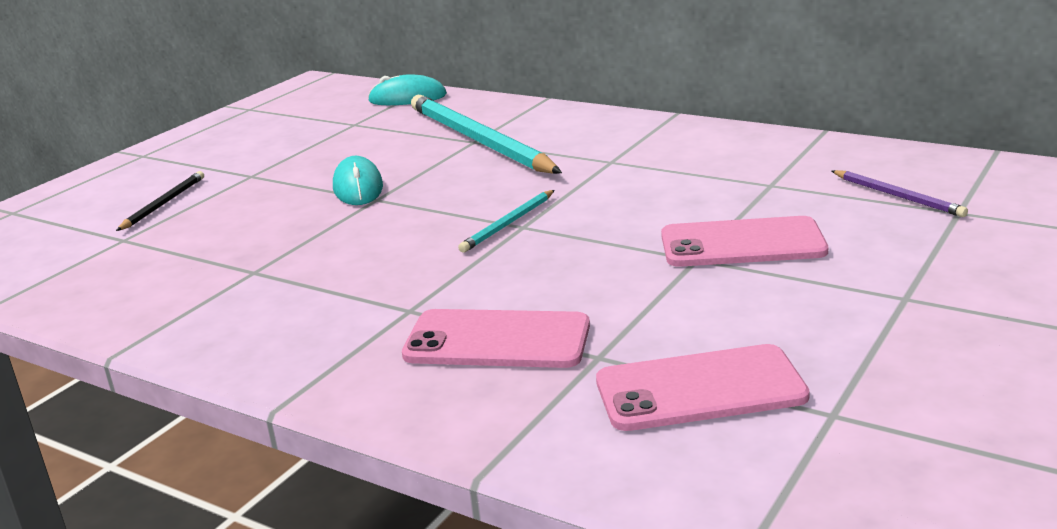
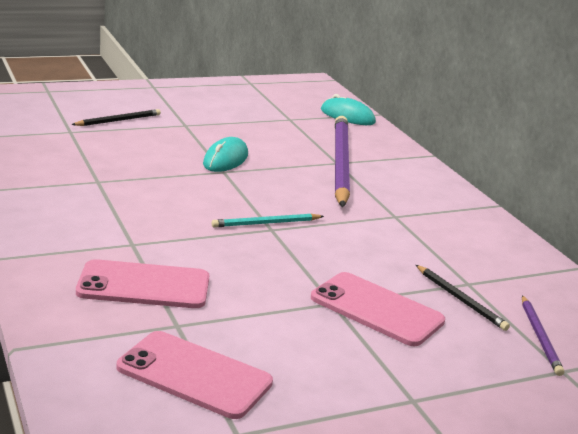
camera: 30 degrees right, 0 degrees up
(478, 140) = (340, 163): turquoise pencil -> purple pencil
(497, 340) = (144, 285): pink phone -> pink phone turned 45 degrees counterclockwise
(790, 200) = (461, 300): none -> black pencil

